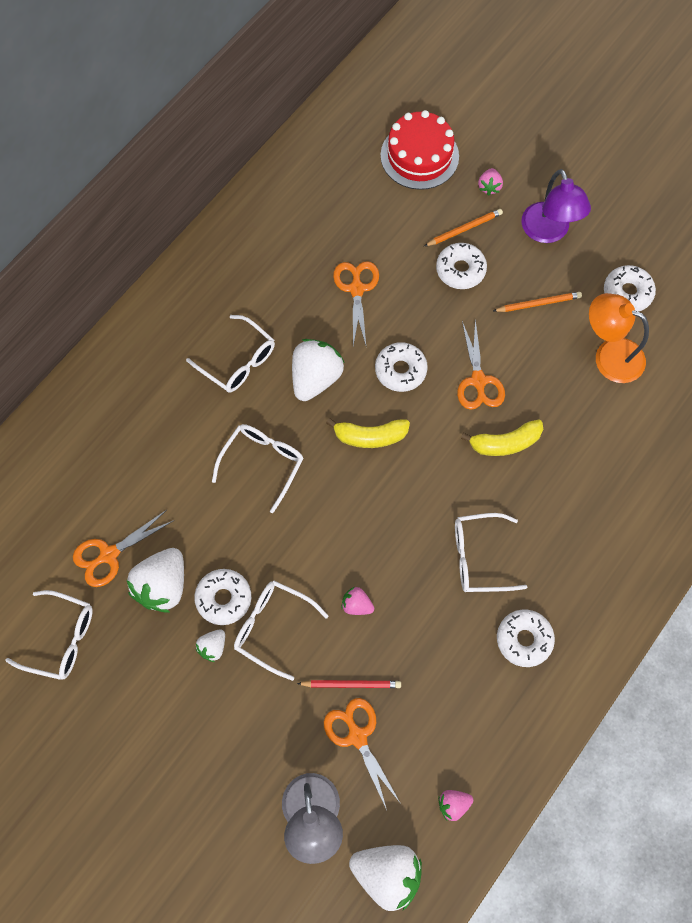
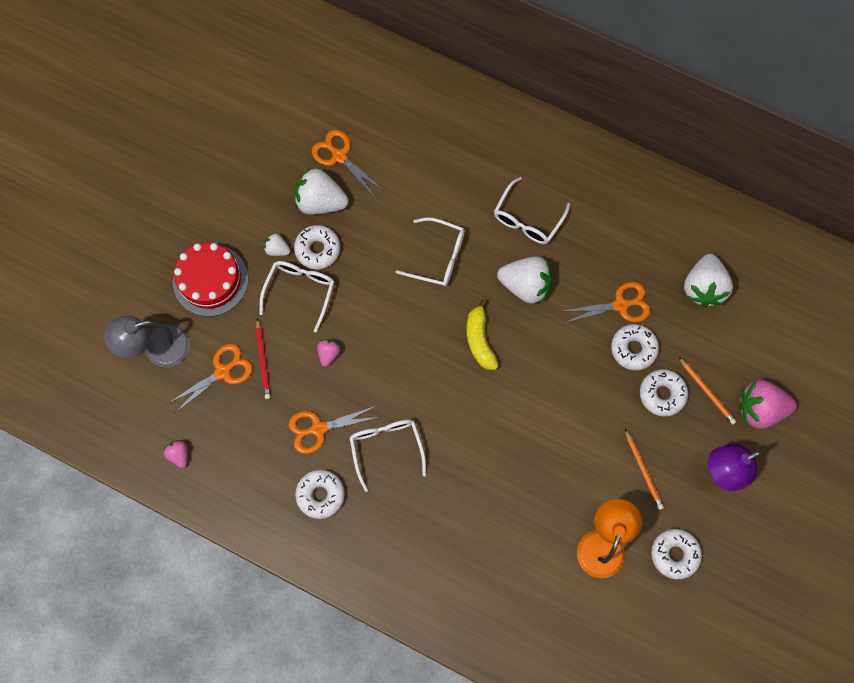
camera: 80 degrees right, 5 degrees up
(61, 639) = (267, 138): white glasses -> none
(387, 874) = (121, 411): white strawberry -> white strawberry (703, 287)
(400, 370) = (548, 356): white donut -> white donut (633, 349)
(419, 156) = (777, 339): red cake -> red cake (210, 280)
(478, 381) = (552, 425): orange scissors -> orange scissors (319, 429)
(489, 187) = (759, 409): pink strawberry -> pink strawberry, size x2.01
(505, 443) = (496, 457): yellow banana -> none

